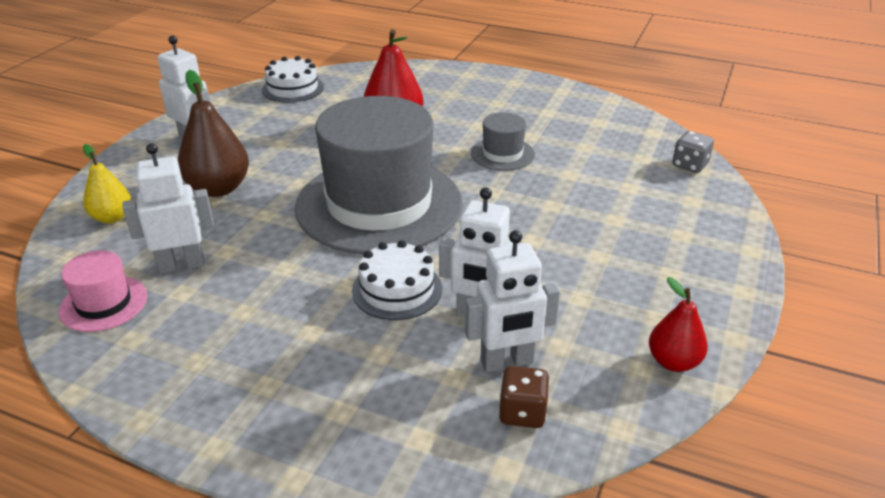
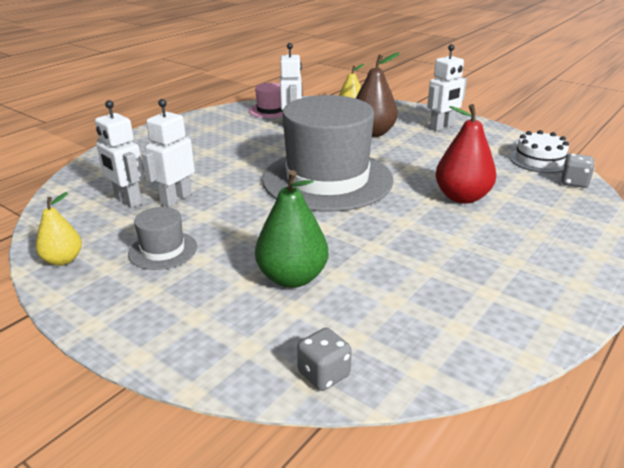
camera: 105 degrees right, 5 degrees down
(342, 76) = (574, 182): none -> grey dice
(397, 289) = (224, 176): white cake -> none
(502, 154) = (391, 243): grey hat -> grey hat (163, 250)
(507, 362) = (128, 201): white robot -> white robot turned 45 degrees counterclockwise
(522, 412) = (87, 199): brown dice -> none
(590, 196) = (292, 278): none -> green pear
(673, 362) = (63, 260): red pear -> yellow pear

